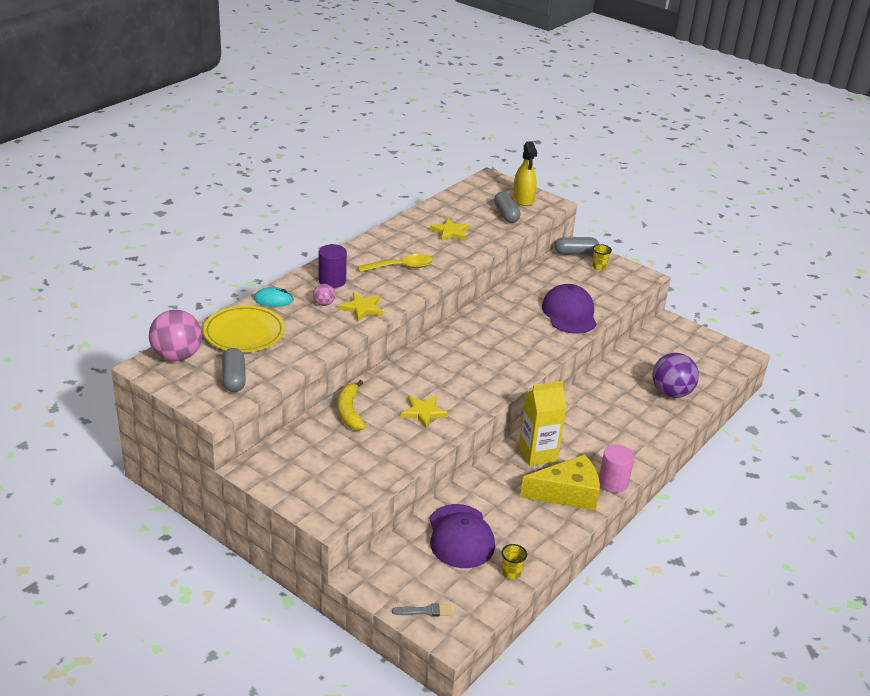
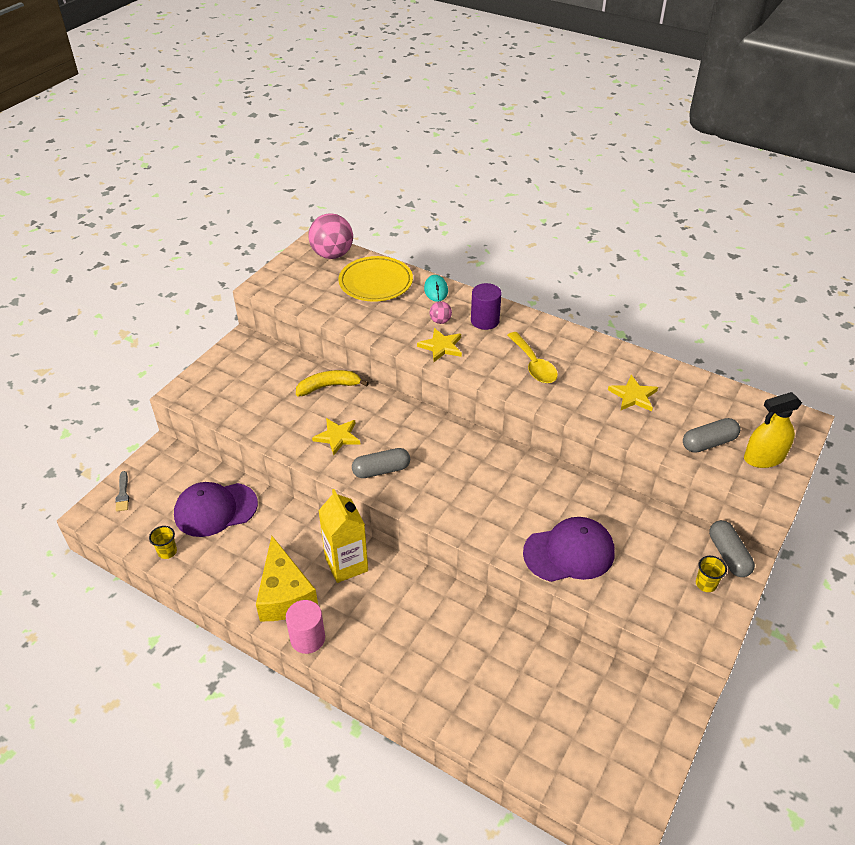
camera: 85 degrees right, 10 degrees up
(234, 378) = (306, 288): grey capsule -> grey capsule (381, 470)
(671, 393) = (499, 708): purple ball -> none

